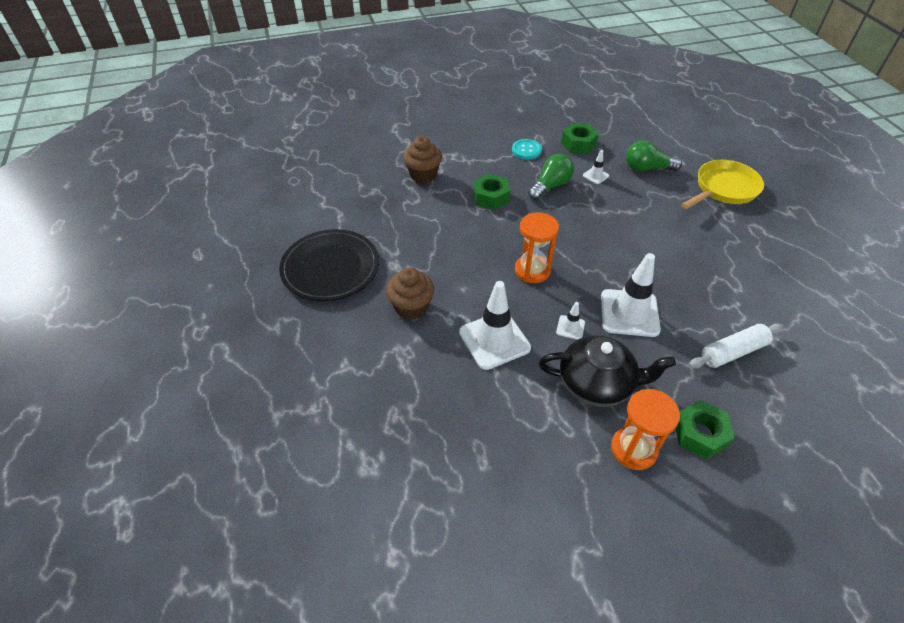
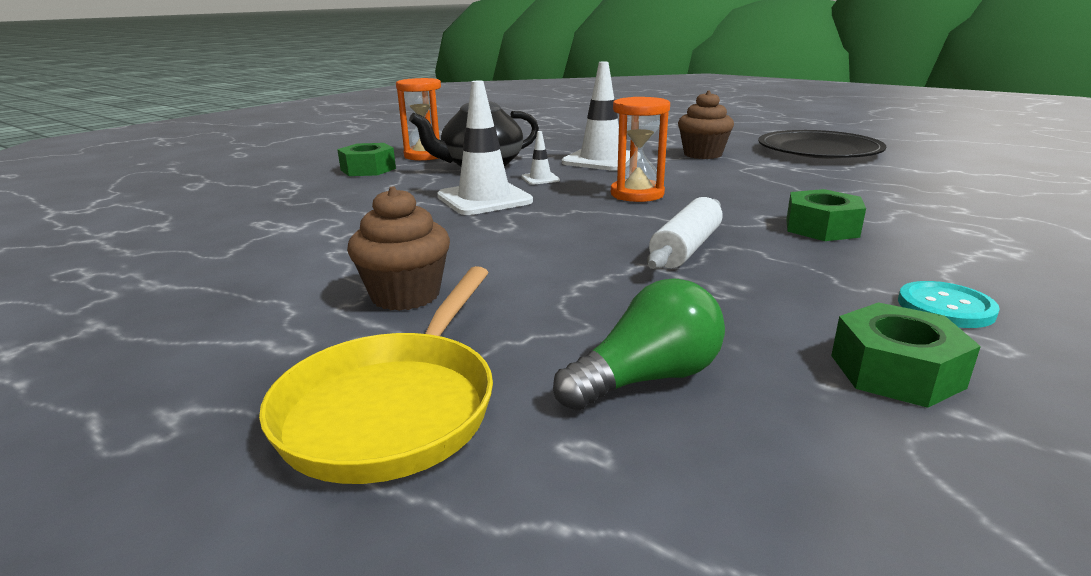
camera: 145 degrees right, 25 degrees down
(423, 175) = (962, 218): brown cupcake -> brown cupcake (405, 295)
(550, 186) = (775, 268): green light bulb -> none
(595, 176) = (733, 314): white traffic cone -> none
(732, 352) = (339, 207): white rolling pin -> white rolling pin (686, 248)

